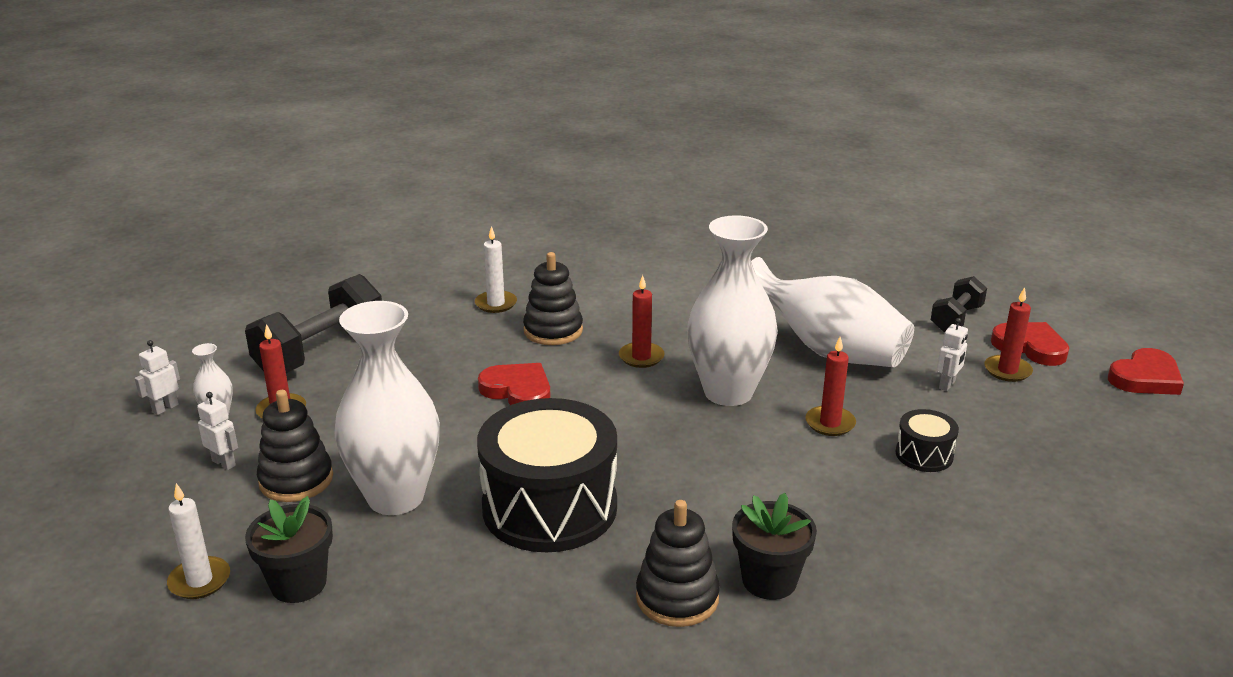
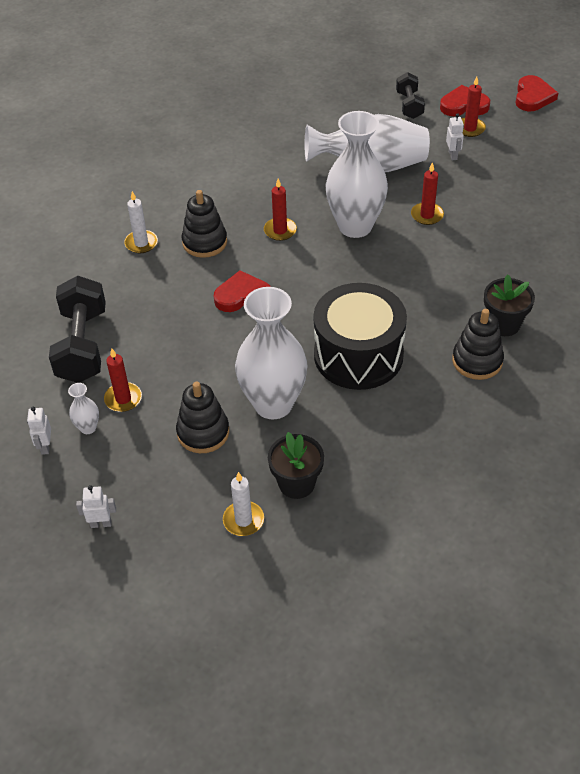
camera: 40 degrees left, 20 degrees up
(224, 463) = (144, 452): white robot -> white robot (101, 523)
(924, 455) = (489, 207): black drum -> none

